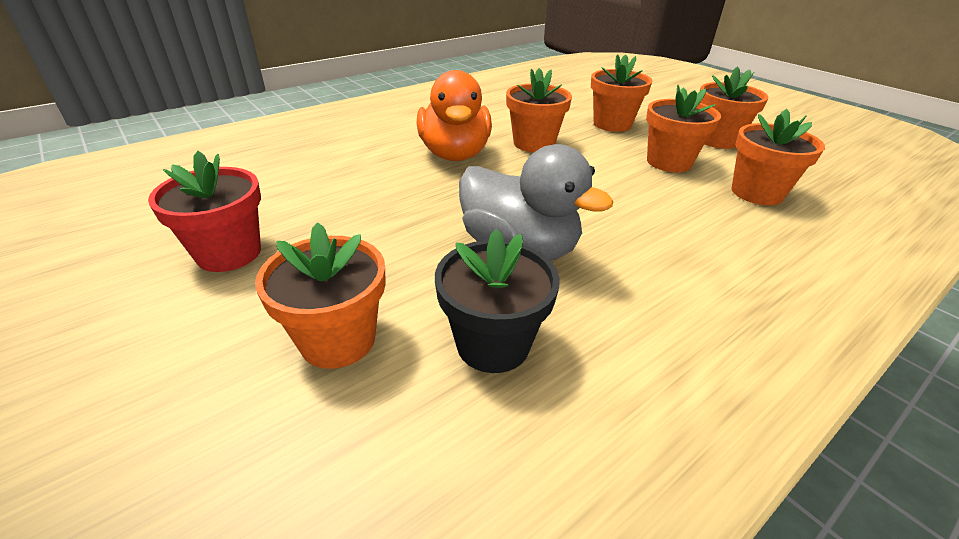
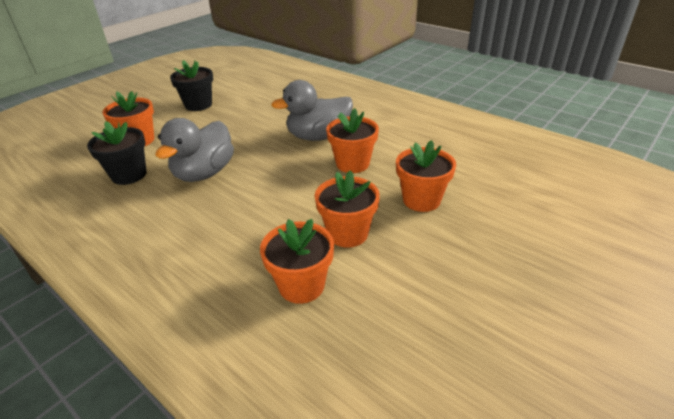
camera: 80 degrees right, 0 degrees up
(229, 253) = (198, 105): red flower pot -> black flower pot
(455, 154) = (318, 136): orange duck -> grey duck
(717, 140) = (422, 271): orange flower pot -> none

